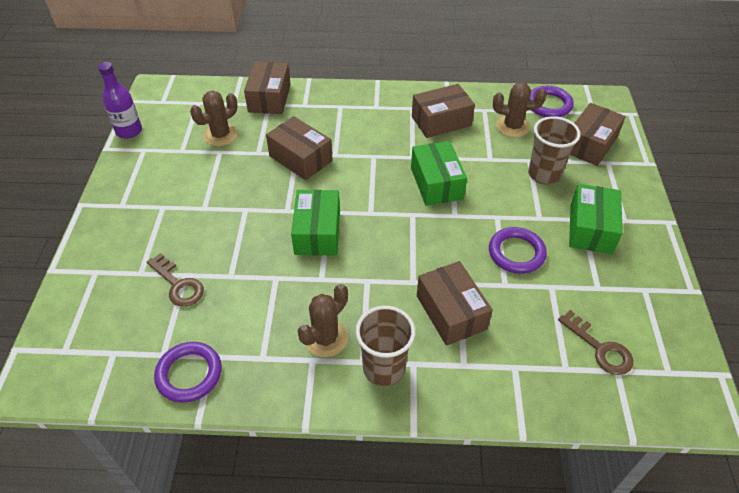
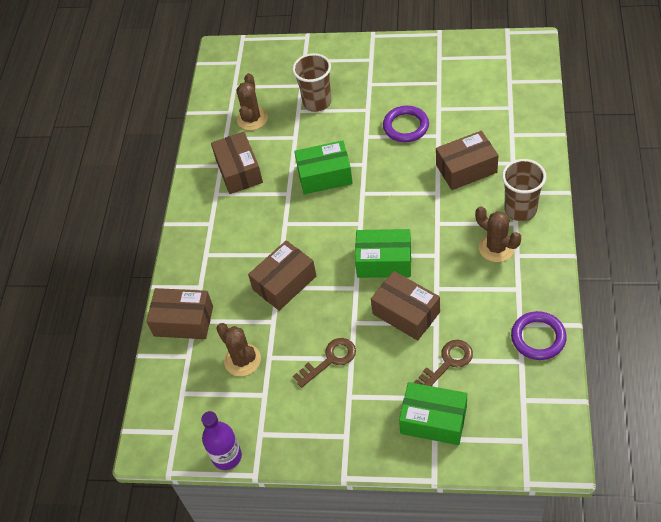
camera: 80 degrees left, 5 degrees up
(549, 105) = (224, 91): purple ring -> none
(590, 144) = (281, 69): brown box -> brown box (406, 313)
(590, 229) = (380, 80): green box -> green box (433, 420)
(600, 348) = (492, 87): brown key -> brown key (330, 360)

